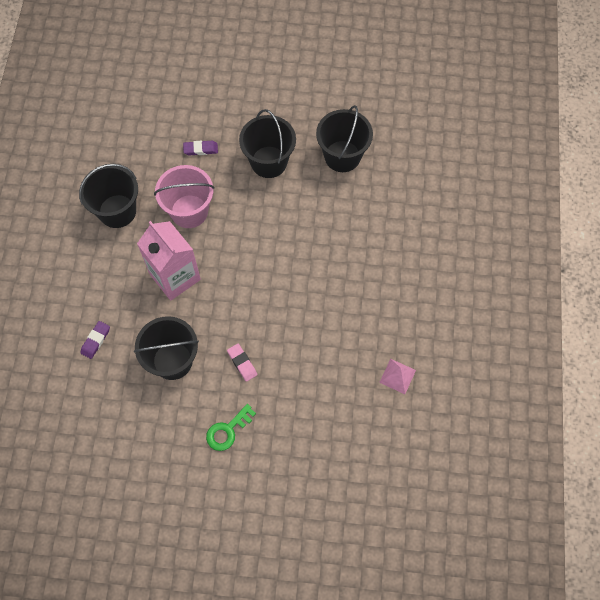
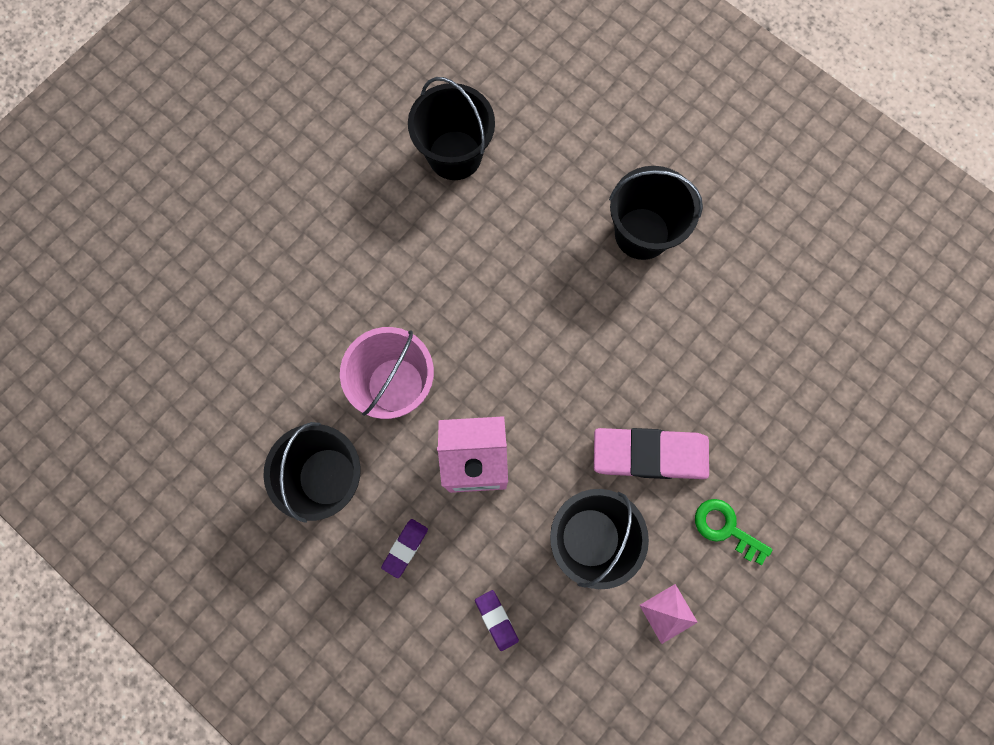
camera: 55 degrees left, 10 degrees up
(200, 149) = (316, 314): purple eraser -> purple eraser (405, 548)
(227, 430) = (726, 528): green key -> green key turned 135 degrees clockwise
(242, 363) = (649, 454): pink eraser -> pink eraser, size x2.14
(269, 162) = (398, 244): black bucket -> black bucket (642, 233)
(397, 376) = (782, 288): pink pyramid -> pink pyramid (668, 613)

